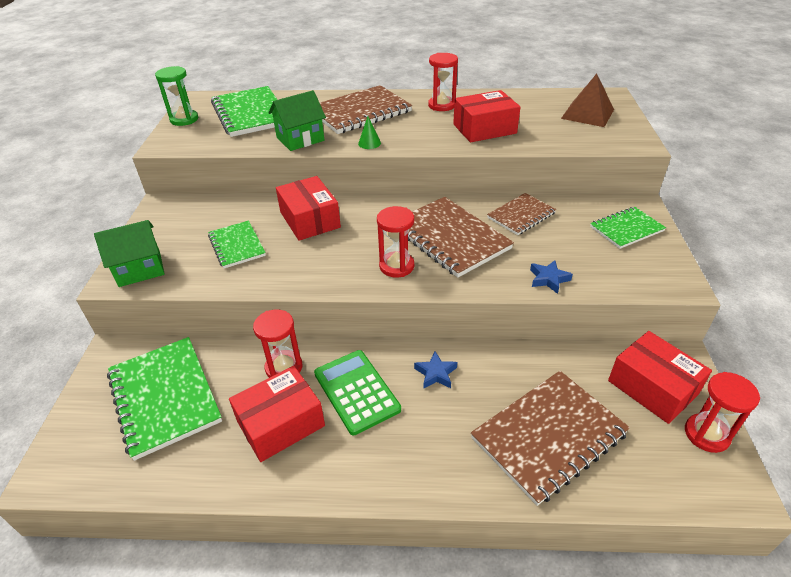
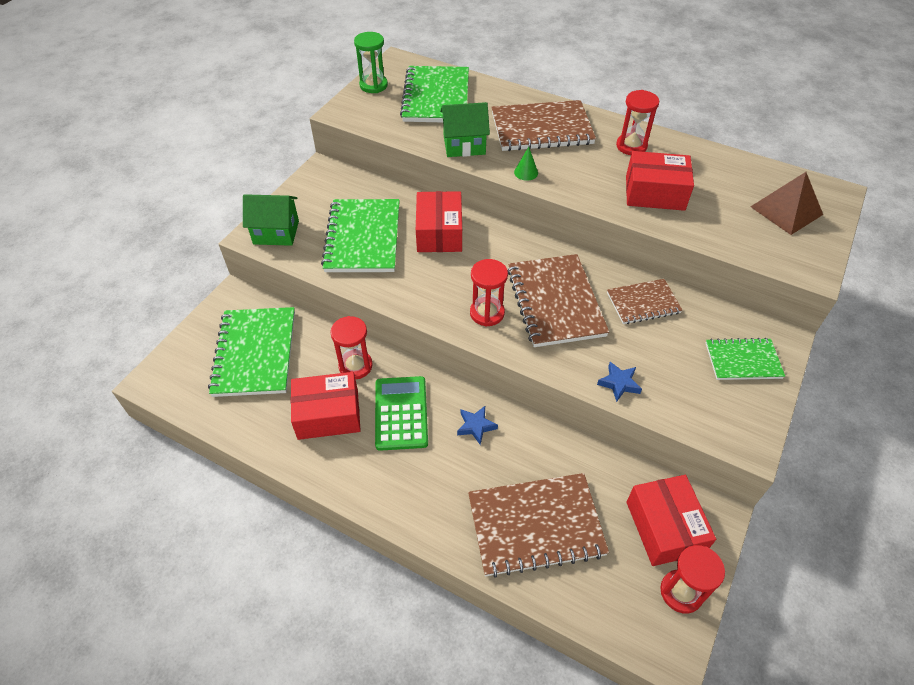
camera: 25 degrees right, 10 degrees up
(237, 246) = (363, 238): green notebook -> green notebook, size x1.70

